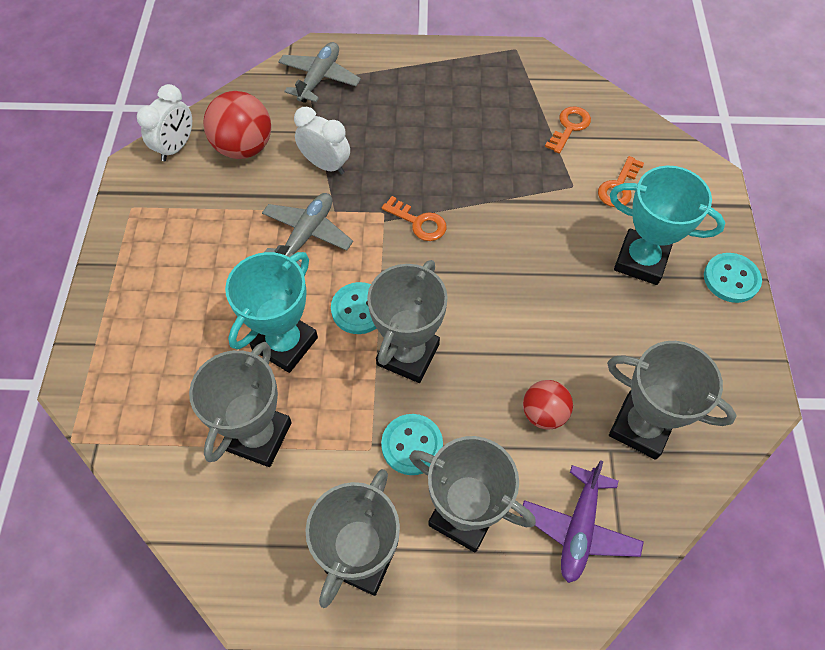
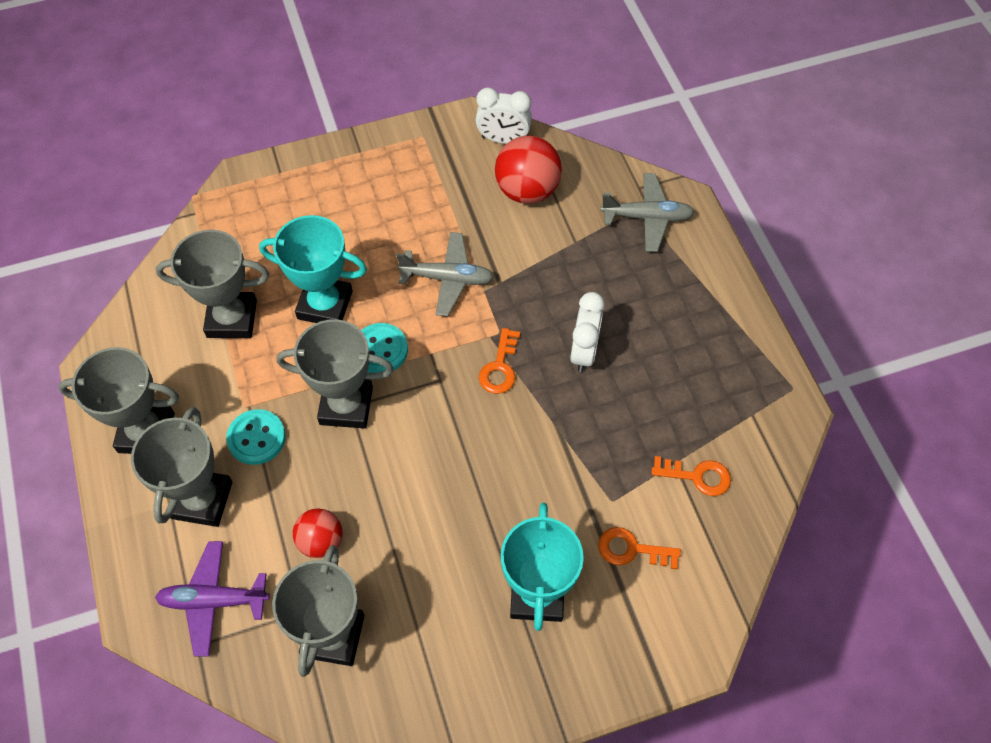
camera: 70 degrees right, 0 degrees up
(325, 165) = (536, 264): white clock -> white clock (584, 352)
(731, 279) = (550, 699): turquoise button -> none

